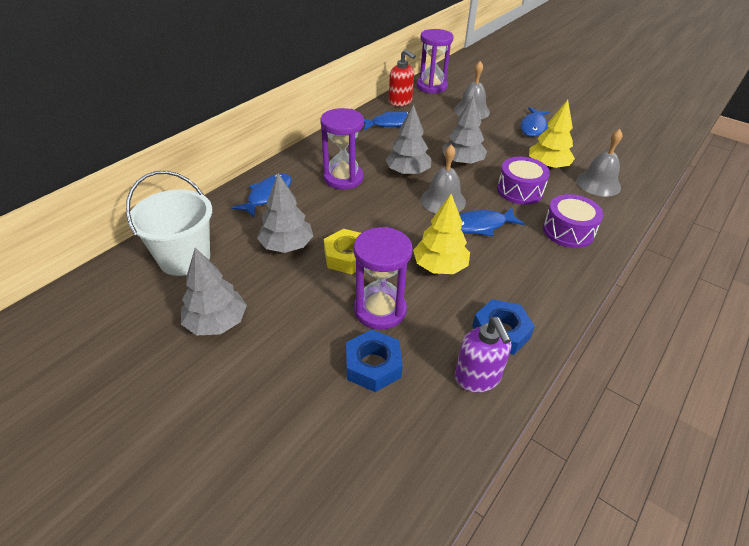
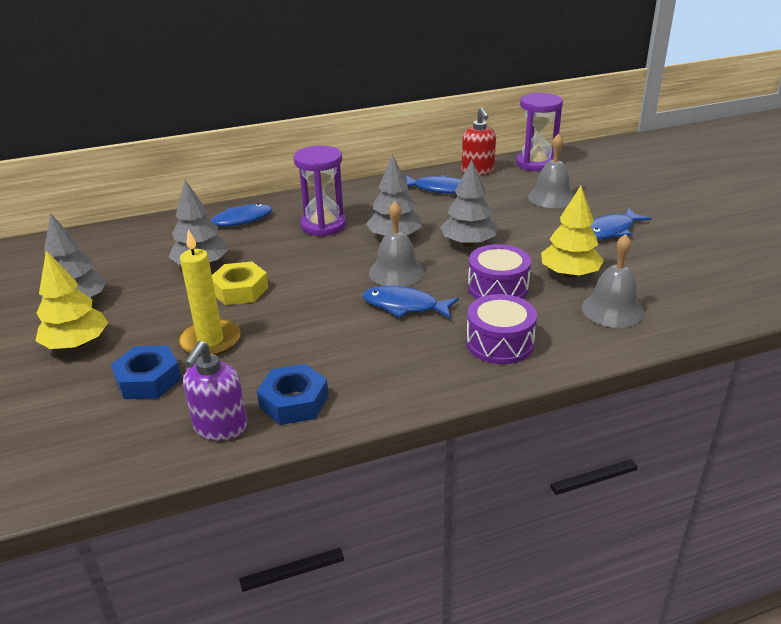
camera: 35 degrees right, 10 degrees down
(184, 258) = (114, 249): white bucket -> none
(380, 310) = (210, 341): purple hourglass -> yellow candle
(439, 266) = (312, 327): yellow tree -> yellow tree (77, 344)

